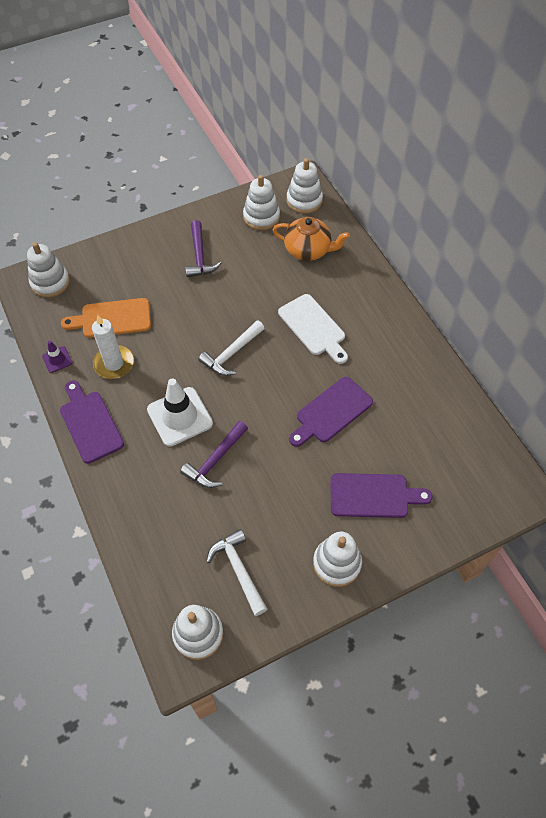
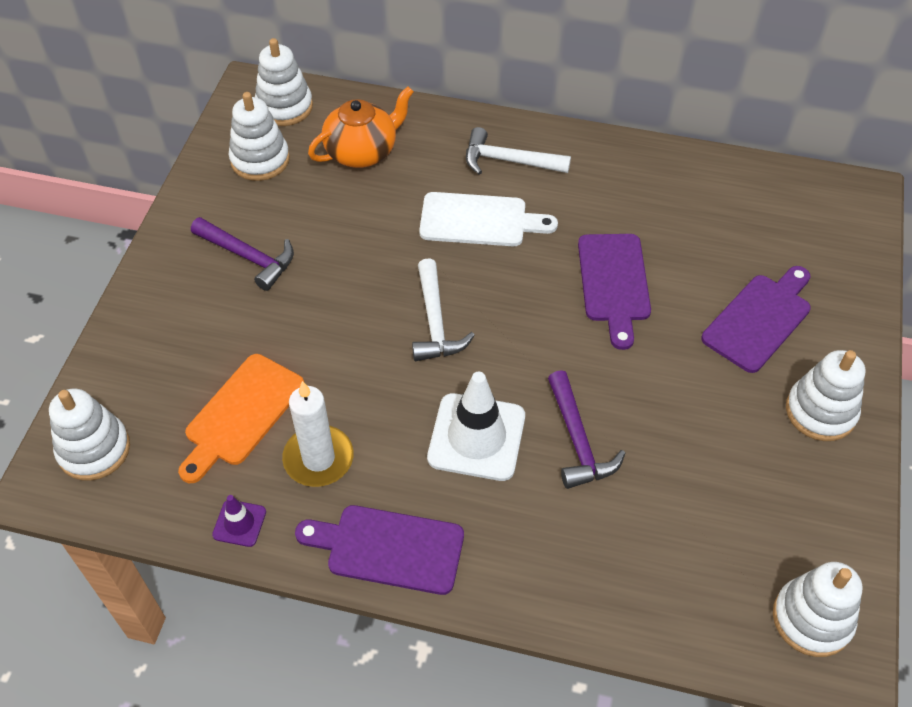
camera: 50 degrees left, 5 degrees down
(239, 570) = (754, 516): white hammer -> white hammer (509, 161)

